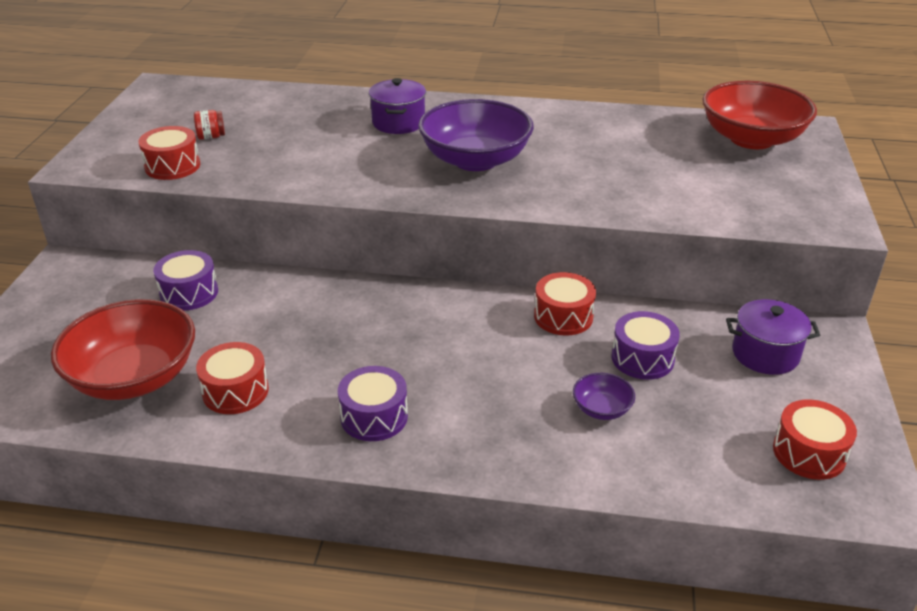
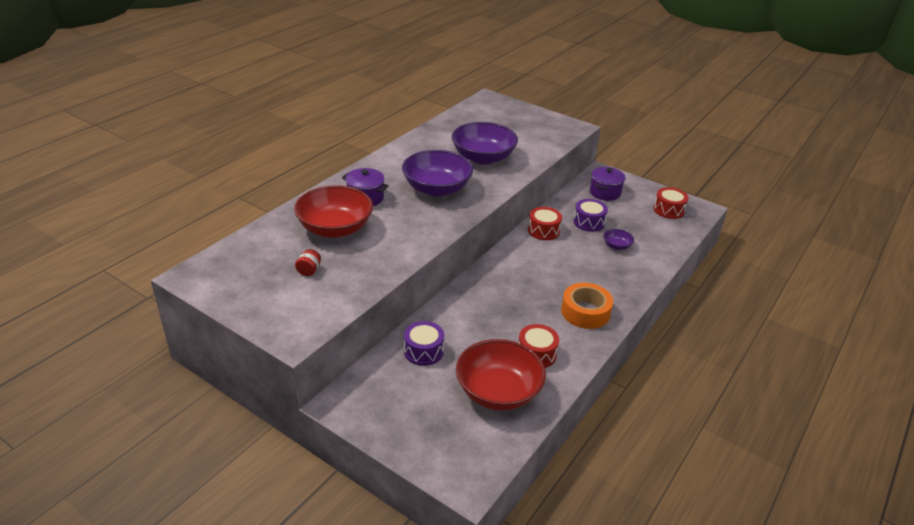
camera: 65 degrees left, 0 degrees up
(172, 166) = (337, 295): red drum -> none
(374, 417) = (585, 312): purple drum -> orange tape
(608, 170) = (483, 158): none -> purple bowl
(751, 139) = (487, 113): red bowl -> red bowl (335, 228)

